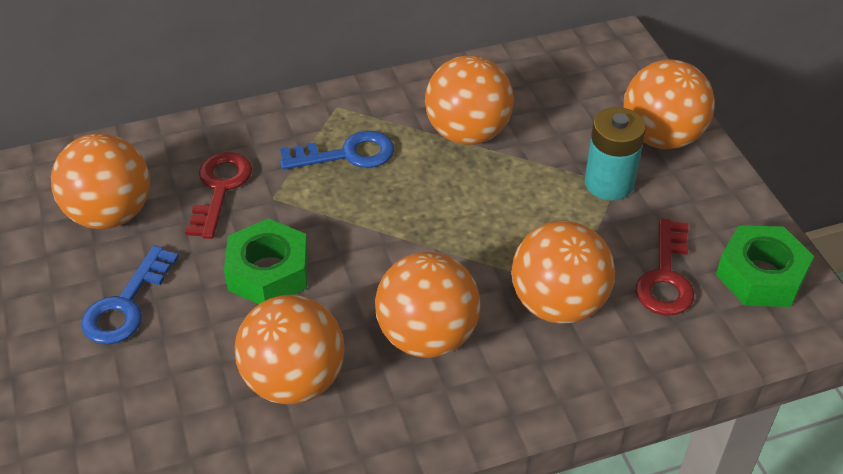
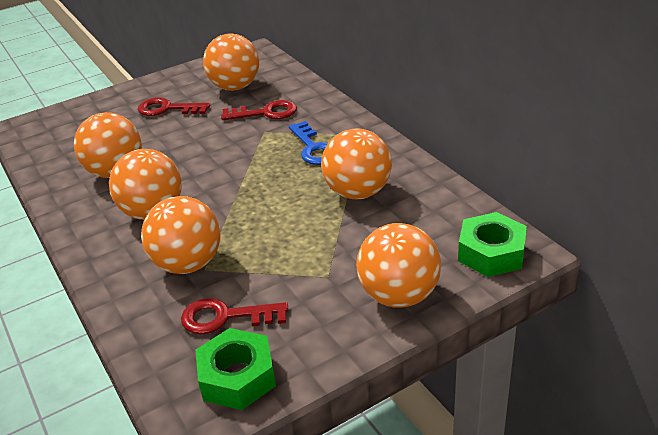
camera: 80 degrees right, 10 degrees down
(126, 305) = (167, 109): blue key -> red key
(268, 272) = (199, 144): green nut -> green nut (491, 253)
(609, 183) = (326, 272): turquoise battery -> none

